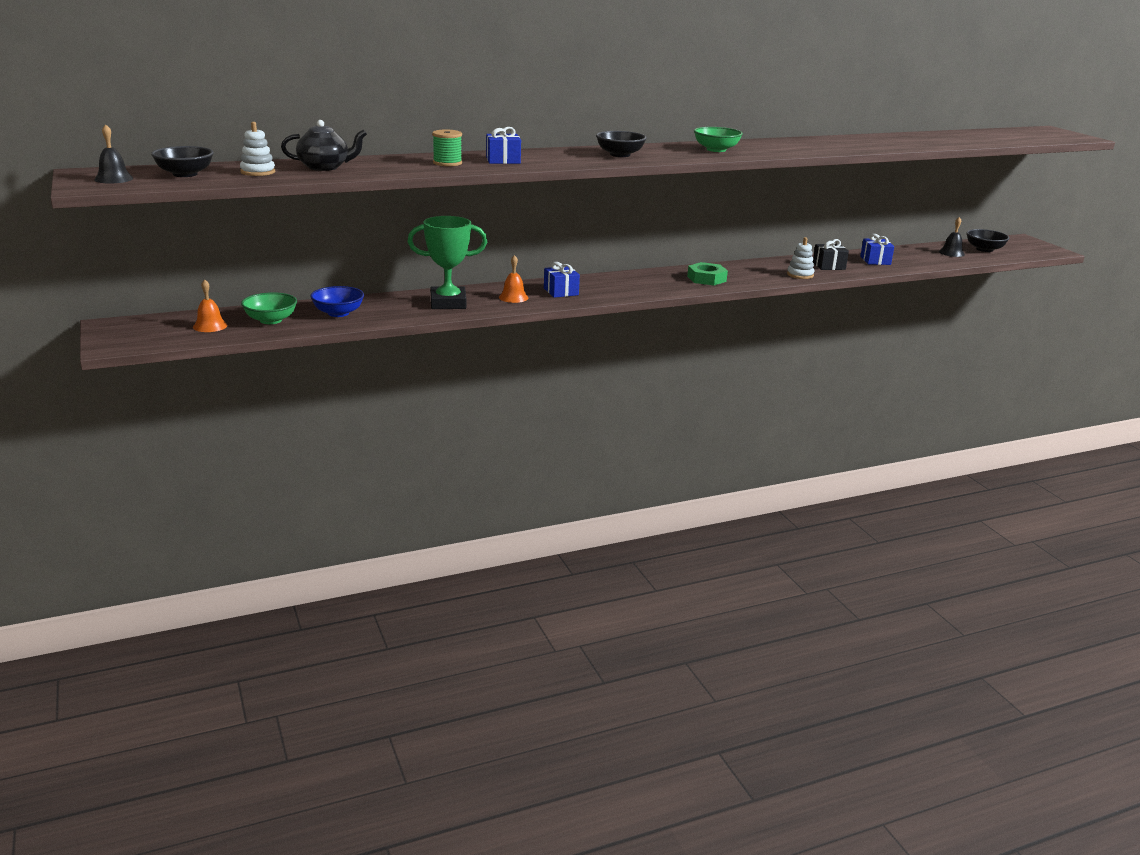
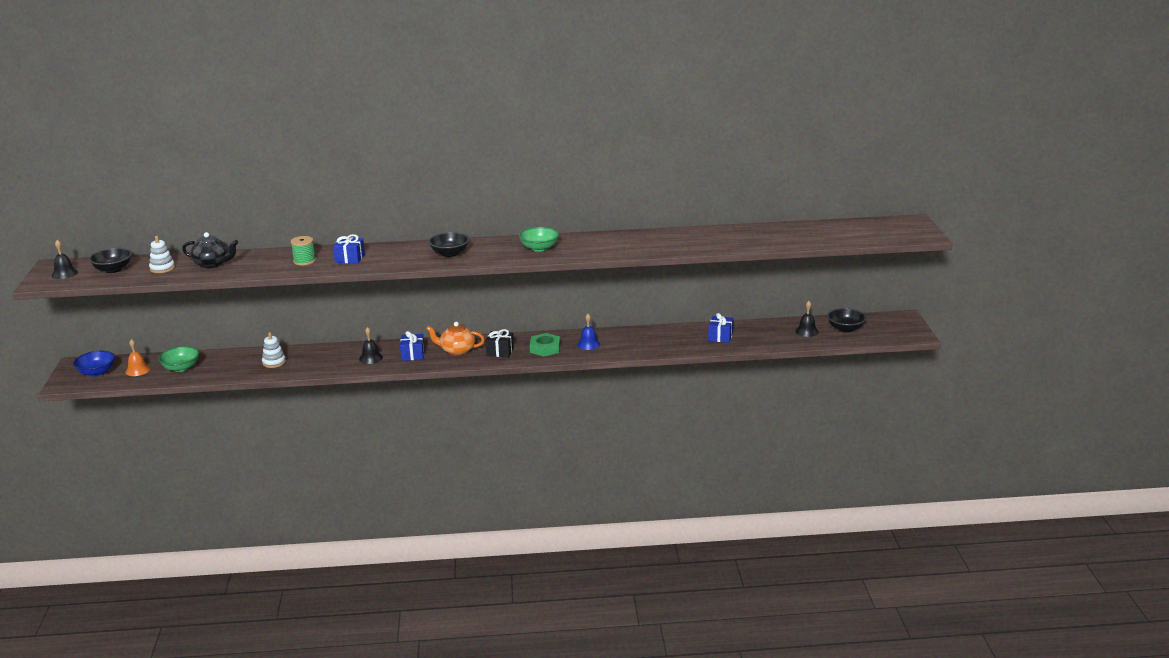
camera: 20 degrees right, 0 degrees up
(338, 313) = (231, 364): blue bowl -> blue bowl (97, 372)
(448, 303) = (317, 360): green trophy -> none
(513, 297) = (371, 358): orange bell -> black bell
(609, 286) = (457, 351): none -> orange teapot
(749, 273) = (588, 344): none -> blue bell
(800, 275) = (631, 349): white stacking toy -> white stacking toy (274, 362)
(829, 266) = (669, 340): black gift -> black gift (500, 352)

